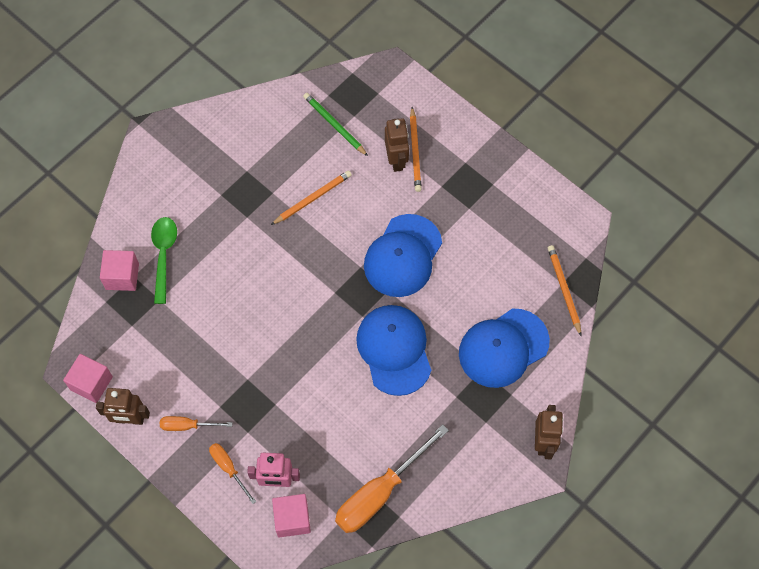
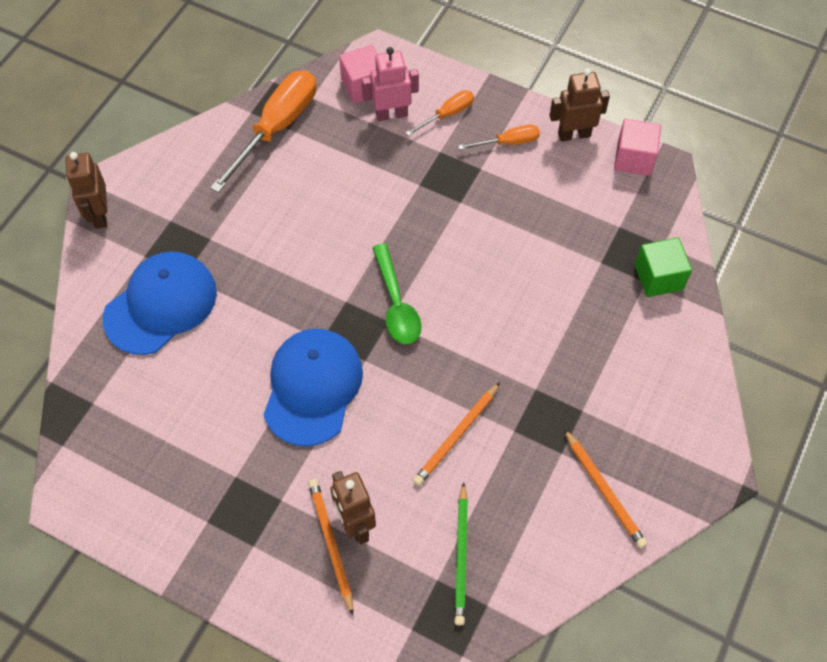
camera: 165 degrees right, 5 degrees down
(122, 276) = (658, 277): pink cube -> green cube
(163, 256) = (620, 313): green spoon -> green spoon (396, 303)
(228, 468) = (447, 114): orange screwdriver -> orange screwdriver turned 75 degrees counterclockwise
(334, 125) = (461, 556): green pencil -> green pencil turned 60 degrees clockwise
(394, 350) = (296, 271): blue cap -> none
(564, 290) = (89, 394): orange pencil -> orange pencil (604, 490)

